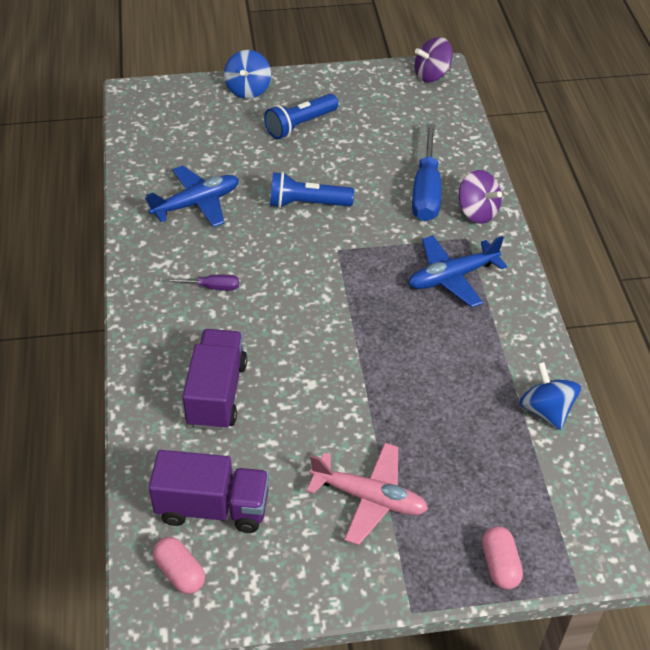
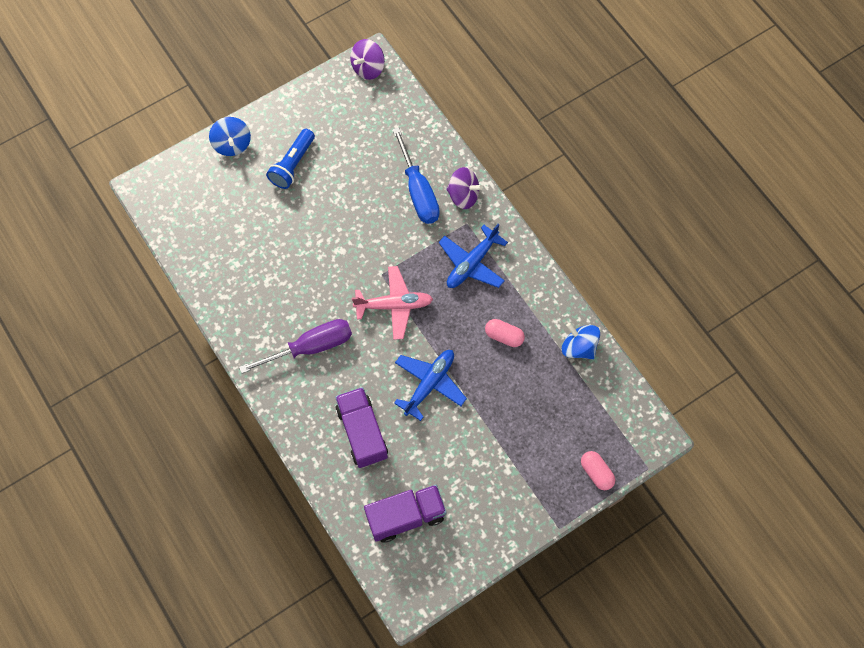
camera: 25 degrees left, 20 degrees up
(180, 572) = (410, 569): pink capsule -> pink capsule (504, 336)
(196, 203) = (256, 277): blue plane -> blue plane (429, 384)
(212, 287) = (310, 347): purple screwdriver -> purple screwdriver, size x2.06
(307, 204) = (338, 241): blue flashlight -> none
(369, 498) = (498, 464): pink plane -> pink plane (394, 305)

